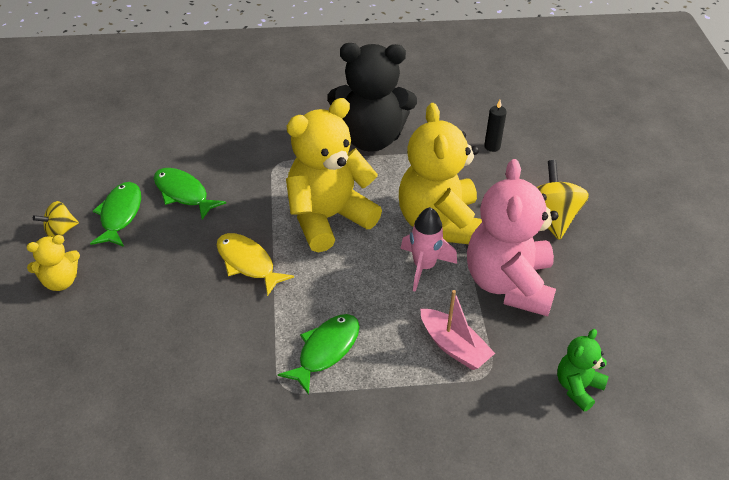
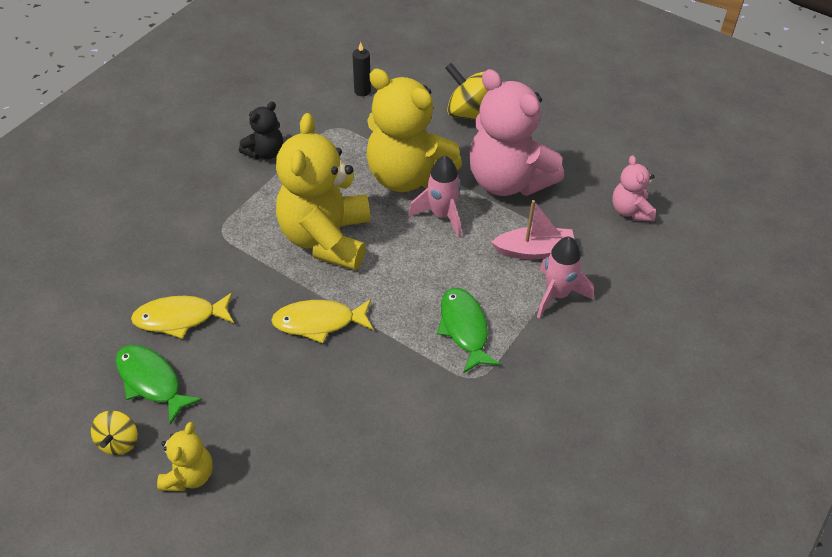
camera: 50 degrees left, 5 degrees up
(183, 193) = (180, 318): green fish -> yellow fish
(370, 138) = (265, 152): black teddy bear -> black teddy bear, size x0.48
(424, 391) = (557, 294): none -> pink rocket
(577, 387) = (630, 211): green teddy bear -> pink teddy bear

